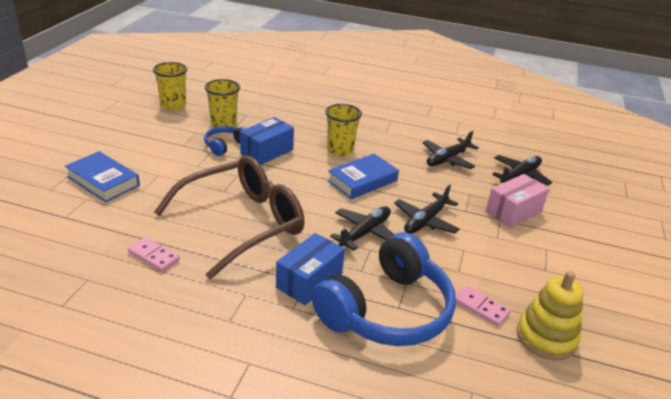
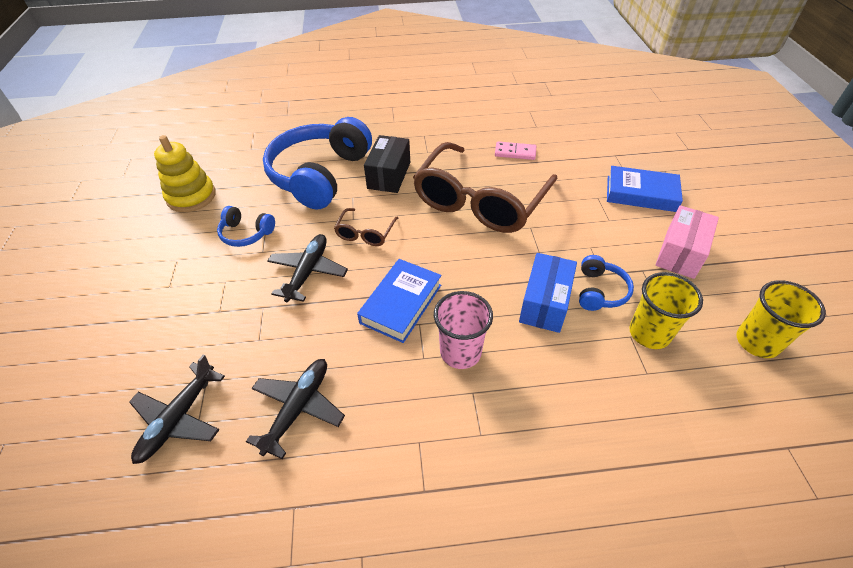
camera: 160 degrees right, 15 degrees up
(309, 281) = (389, 175): blue box -> black box
(340, 150) = (460, 352): yellow cup -> pink cup
(365, 233) = (365, 233): black plane -> brown glasses
(478, 271) = (246, 233): none -> blue headphones
(481, 307) = (244, 201): pink domino -> none
(513, 211) = (200, 330): pink box -> pink box (680, 253)

